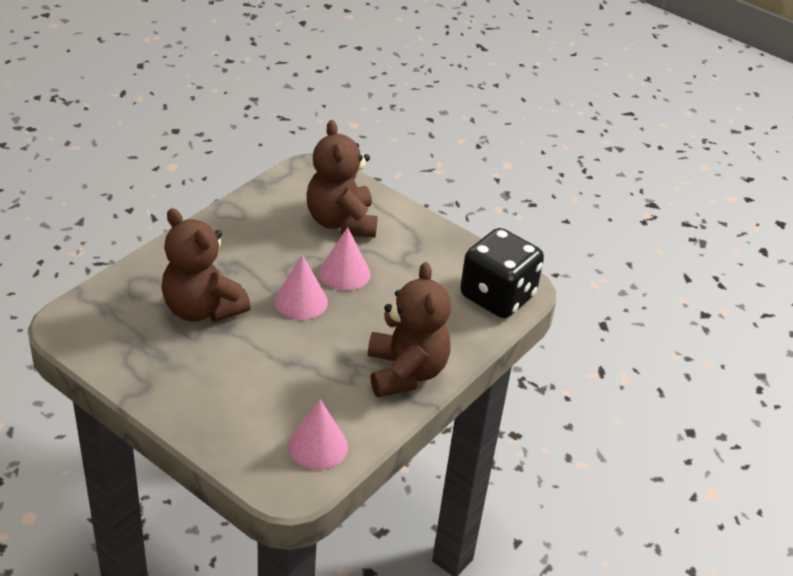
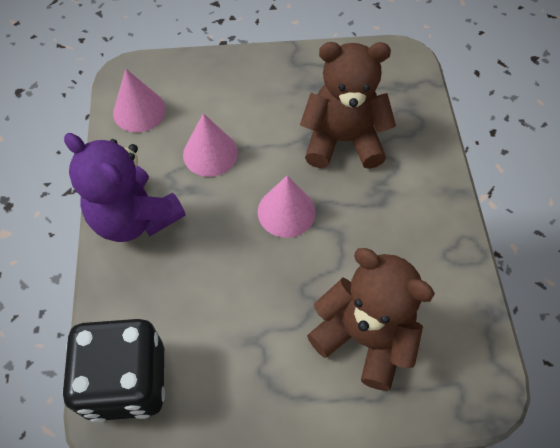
camera: 140 degrees right, 20 degrees up
(344, 273) = (289, 274): pink cone -> pink cone (210, 153)
(405, 372) = (135, 218): brown teddy bear -> purple teddy bear

